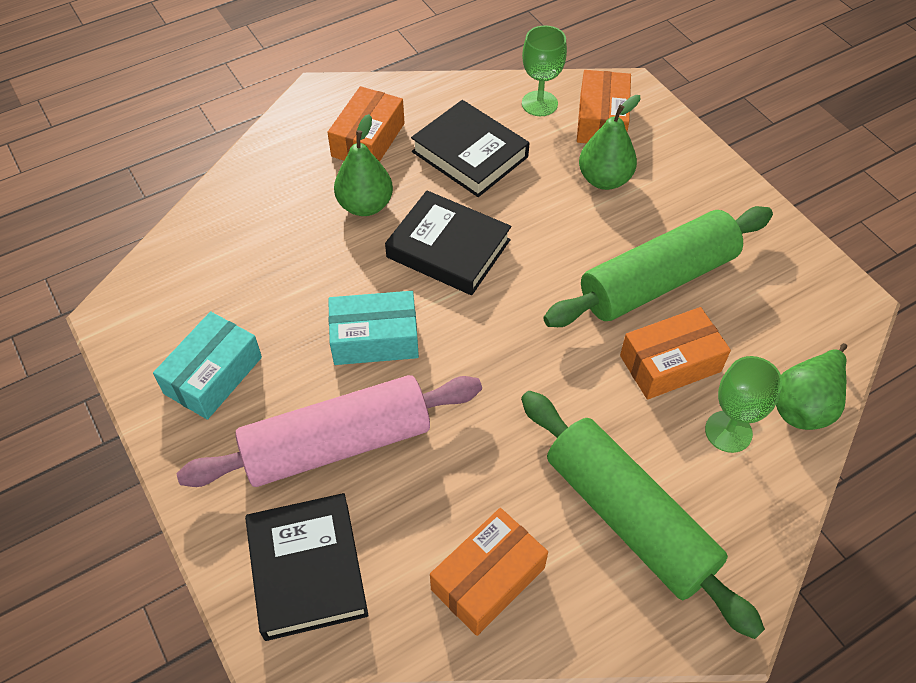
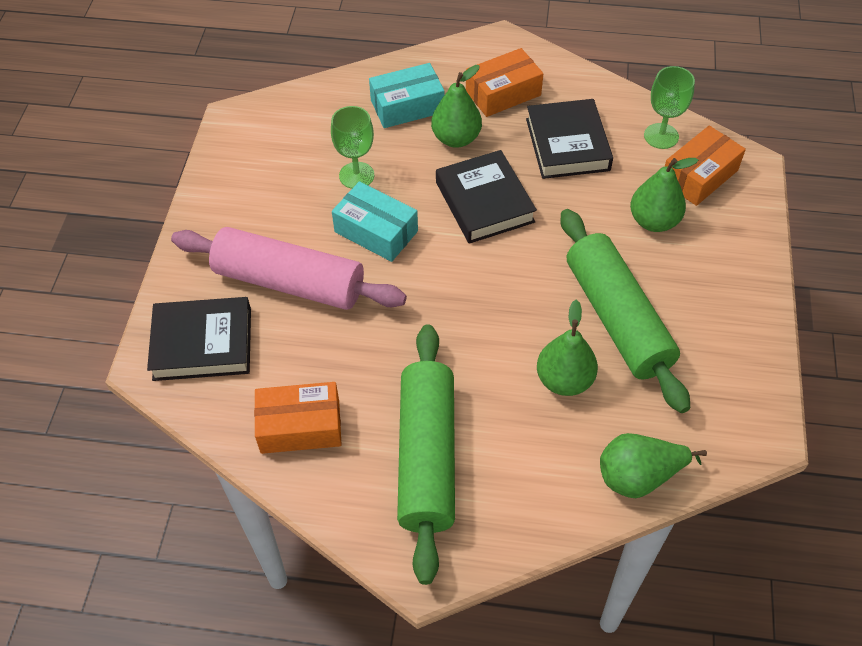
camera: 40 degrees right, 0 degrees up
(213, 375) = (257, 191): turquoise box -> turquoise box (407, 106)
(307, 569) = (202, 343): black book -> black book turned 60 degrees clockwise
(657, 281) = (617, 318): green rolling pin -> green rolling pin turned 60 degrees clockwise
(670, 363) = (564, 380): orange box -> green pear
(728, 431) = (558, 453): green goblet -> green goblet (356, 175)

